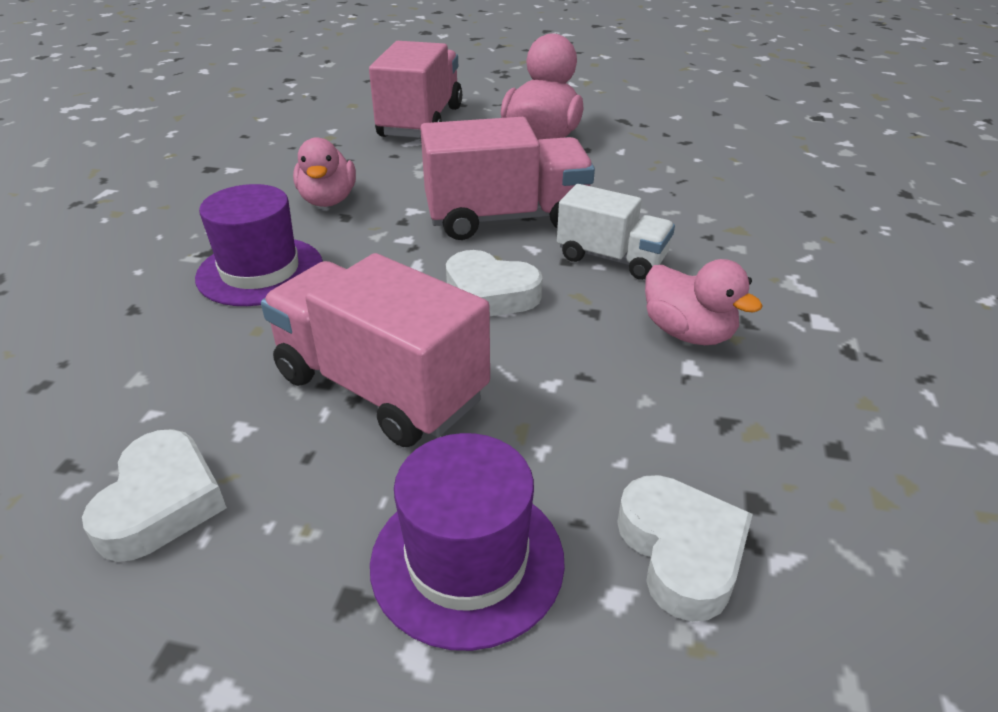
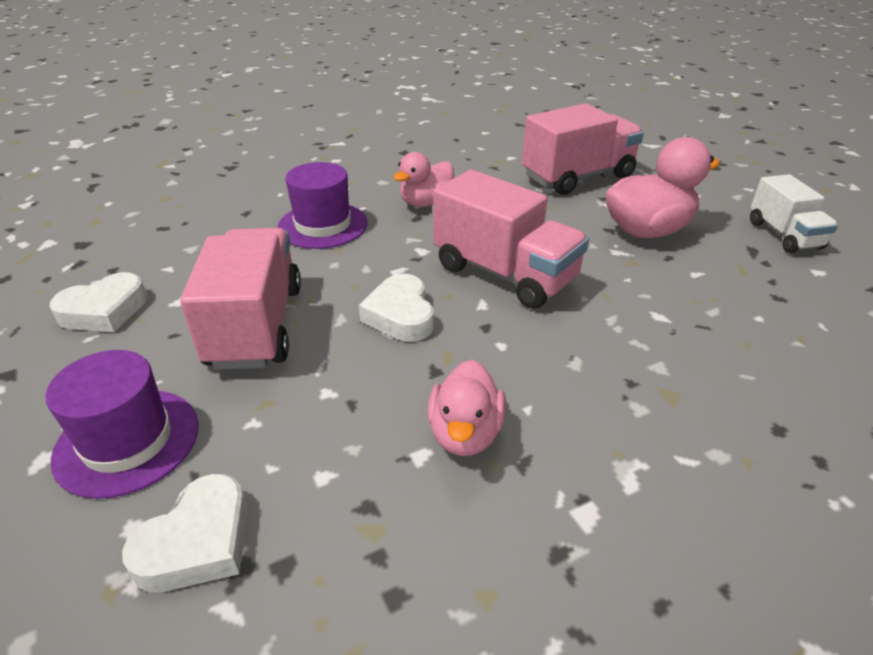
camera: 50 degrees right, 0 degrees up
(611, 258) = (519, 346): white truck -> white truck (784, 235)

